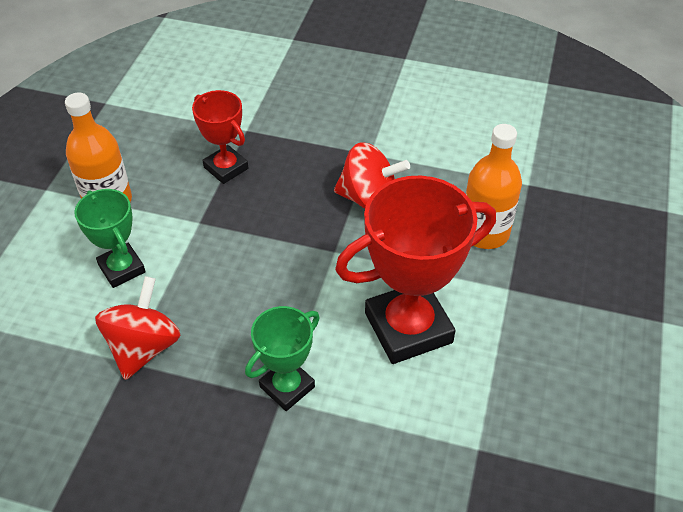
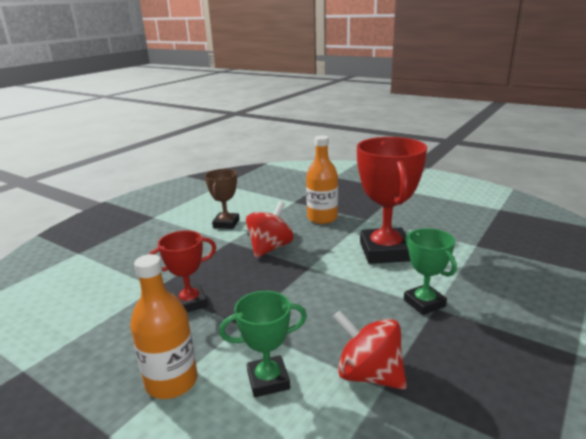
camera: 70 degrees left, 25 degrees down
(417, 133) = (226, 224): none -> brown trophy

